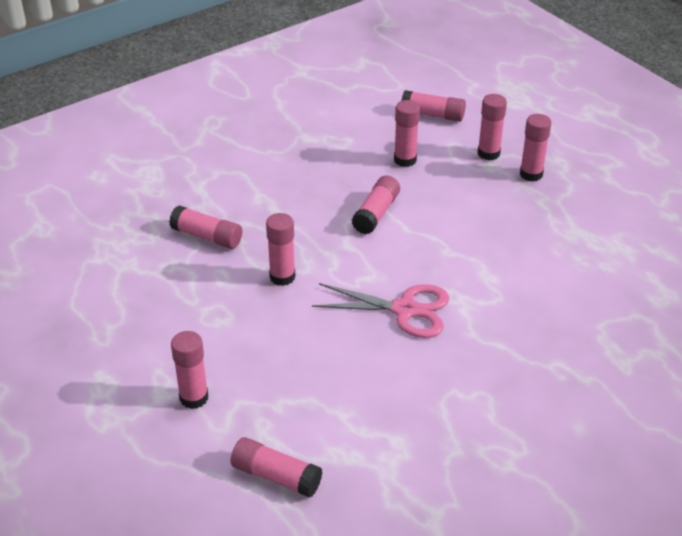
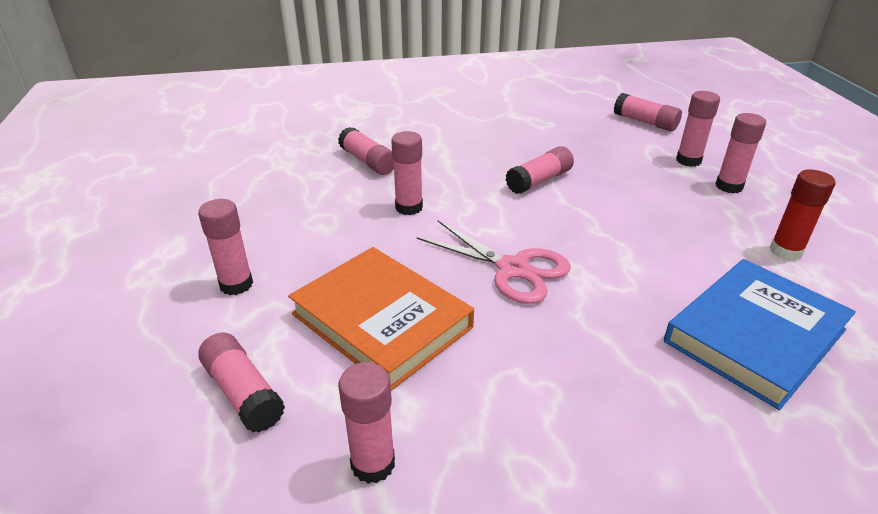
camera: 25 degrees right, 5 degrees down
(334, 387) = (381, 320): none -> orange book
(405, 160) = (596, 148): pink glue stick -> pink glue stick (373, 464)
(593, 229) = (785, 251): none -> red glue stick
(595, 309) = (754, 335): none -> blue book

